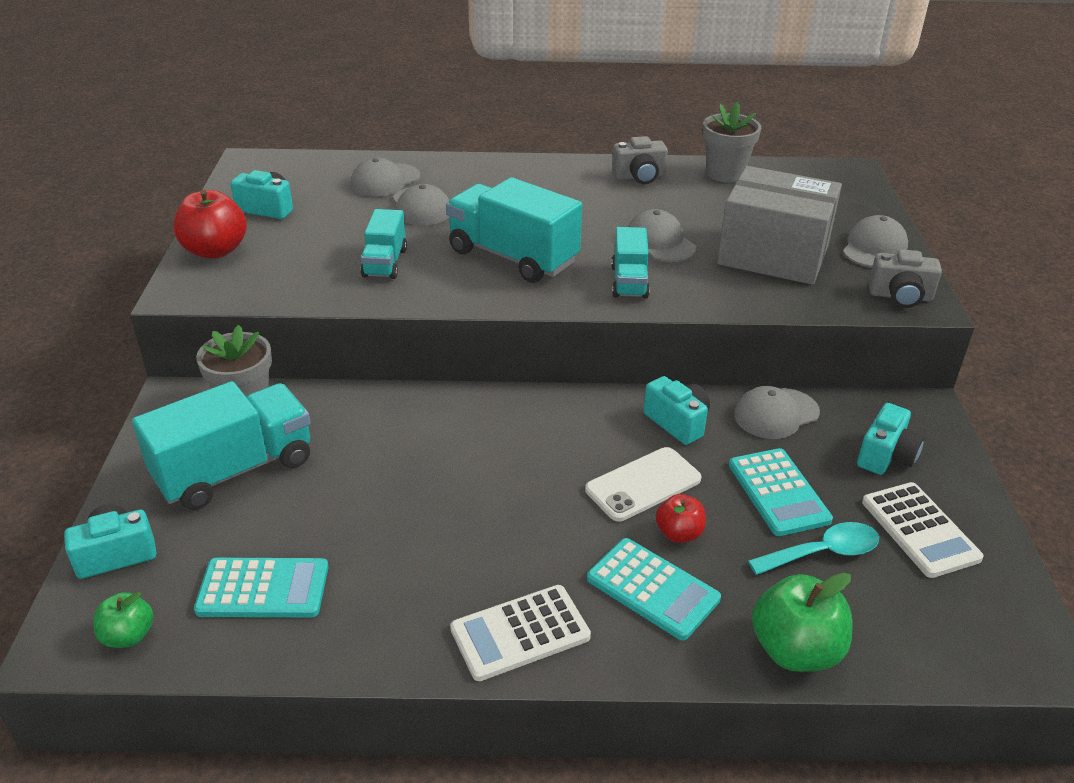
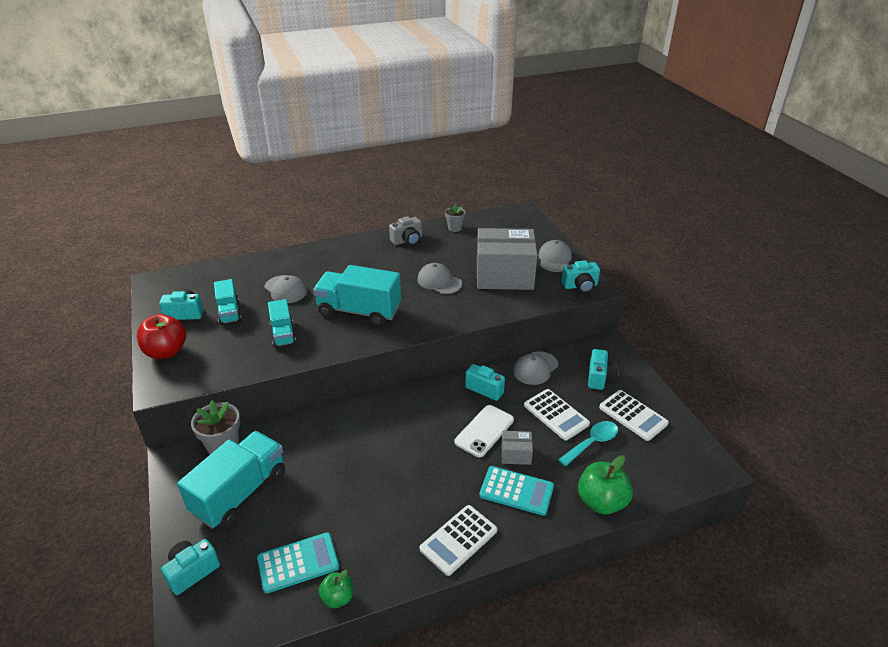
camera: 20 degrees left, 0 degrees up
(128, 636) = (229, 620): green apple -> green apple (337, 598)
(385, 181) = (253, 276): grey cap -> none
(629, 282) = (434, 312): turquoise truck -> turquoise truck (229, 312)
(679, 533) = (516, 454): red apple -> grey box
(725, 174) = (455, 228): grey flower pot -> grey flower pot, size x0.61
(778, 492) = (556, 415): turquoise calculator -> white calculator
(900, 296) = (580, 286): grey camera -> turquoise camera

